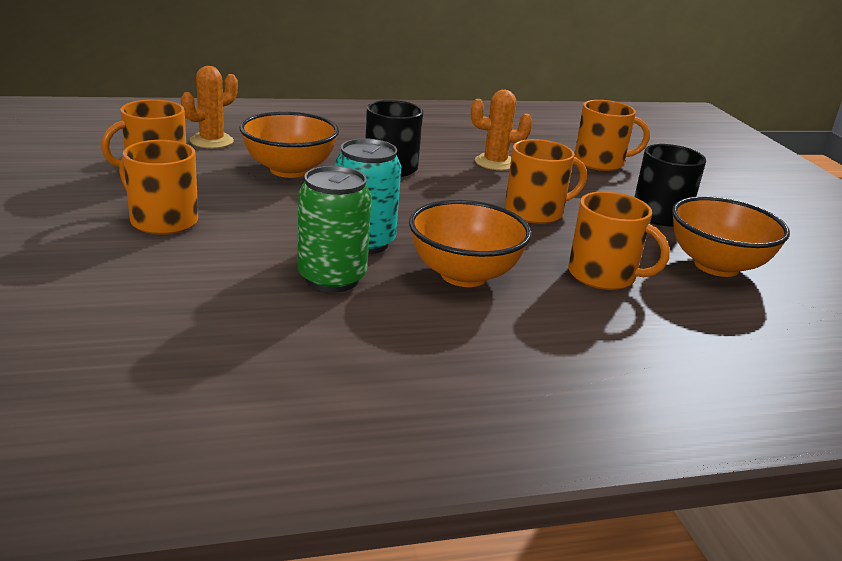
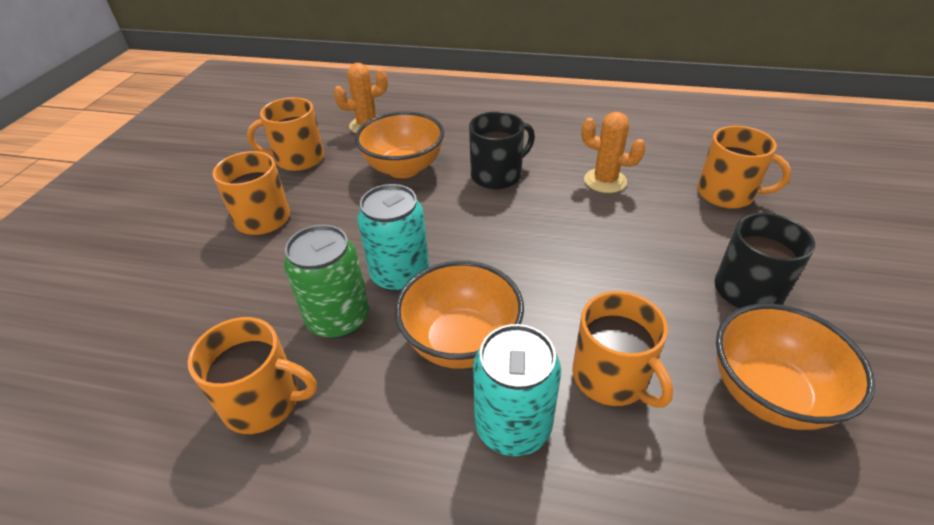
camera: 30 degrees right, 15 degrees up
(535, 212) = (599, 261): orange mug -> orange mug (263, 401)
(553, 314) = (513, 426): none -> turquoise can

